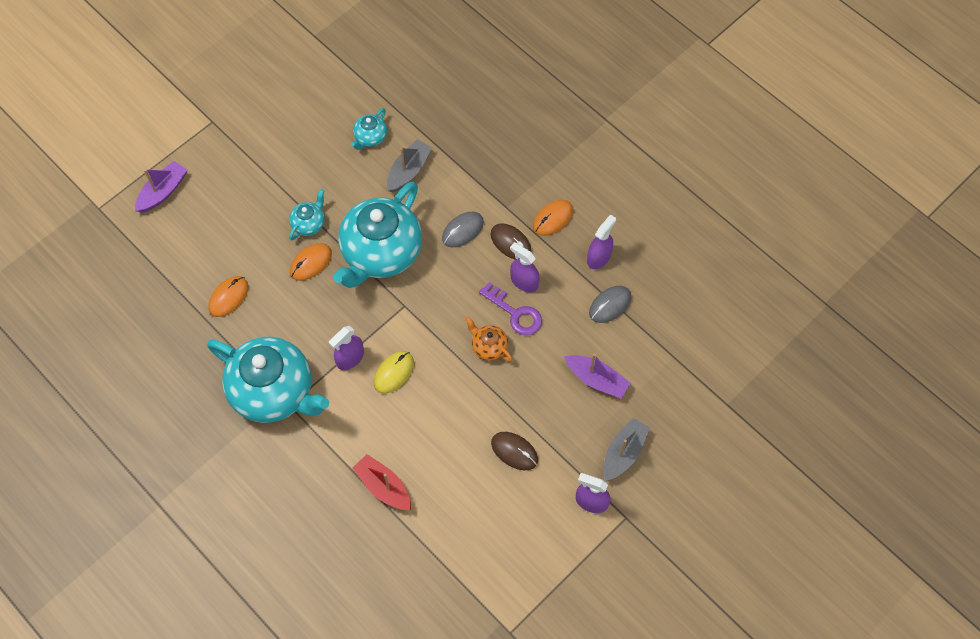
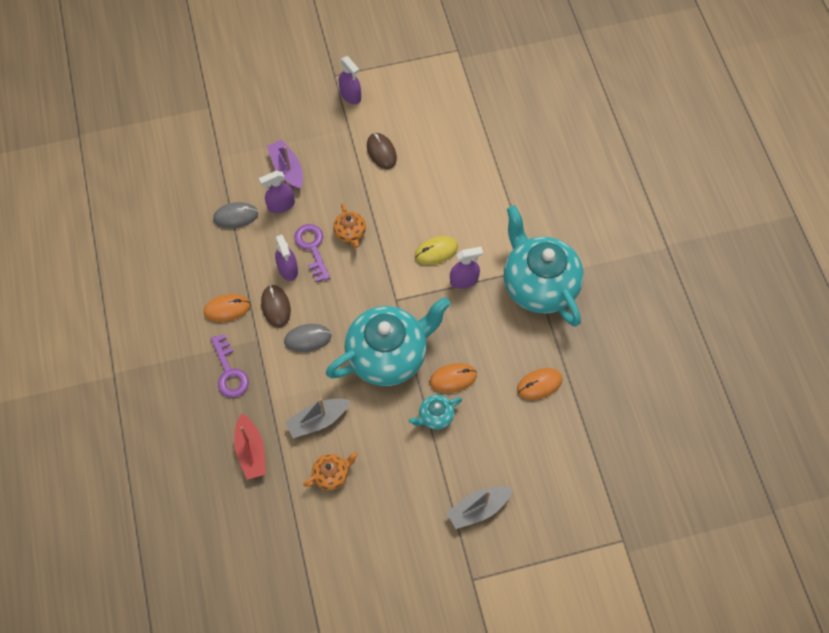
camera: 150 degrees left, 0 degrees up
(163, 192) = (554, 524): purple boat -> none
(370, 137) = (331, 474): turquoise teapot -> orange teapot
(383, 486) = (491, 176): red boat -> red boat (251, 451)
(511, 170) = (229, 372): none -> purple key
(599, 257) = (215, 257): purple spray bottle -> purple spray bottle (281, 205)
(623, 453) = (305, 113): grey boat -> grey boat (478, 509)

